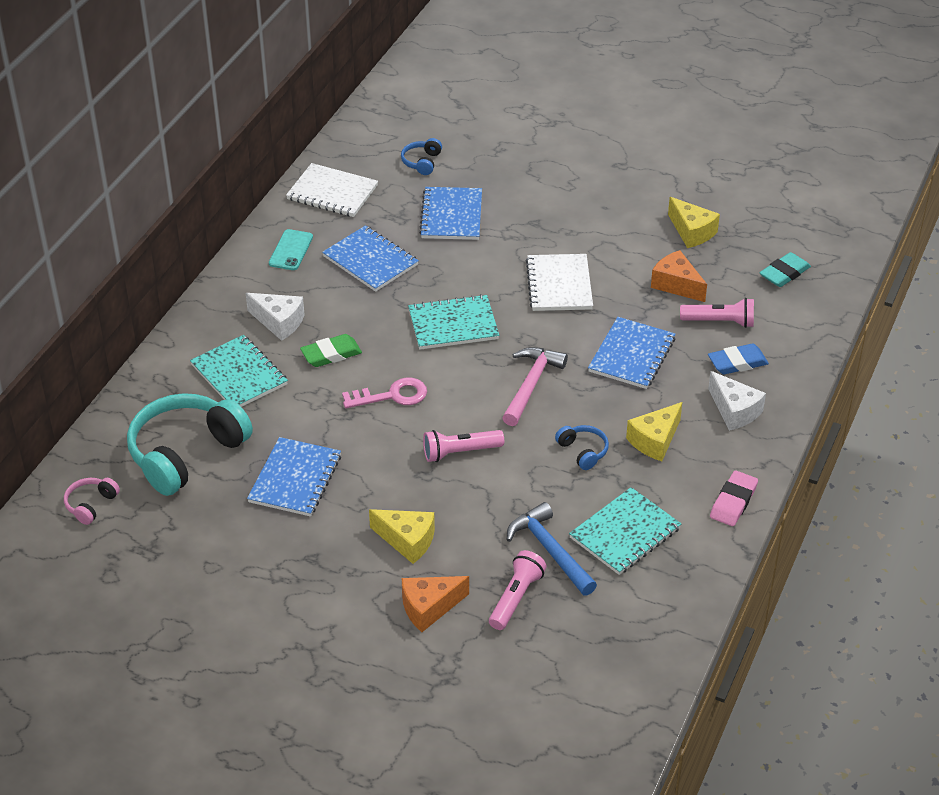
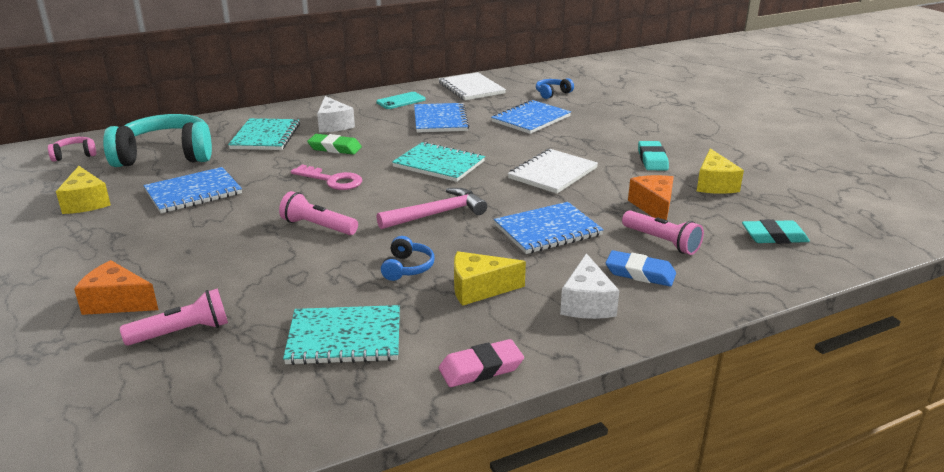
camera: 40 degrees right, 15 degrees down
(407, 541) = (186, 256): yellow cheese -> yellow cheese (86, 202)
(550, 550) = (266, 316): blue hammer -> none
(615, 223) = (652, 159): none -> turquoise eraser

